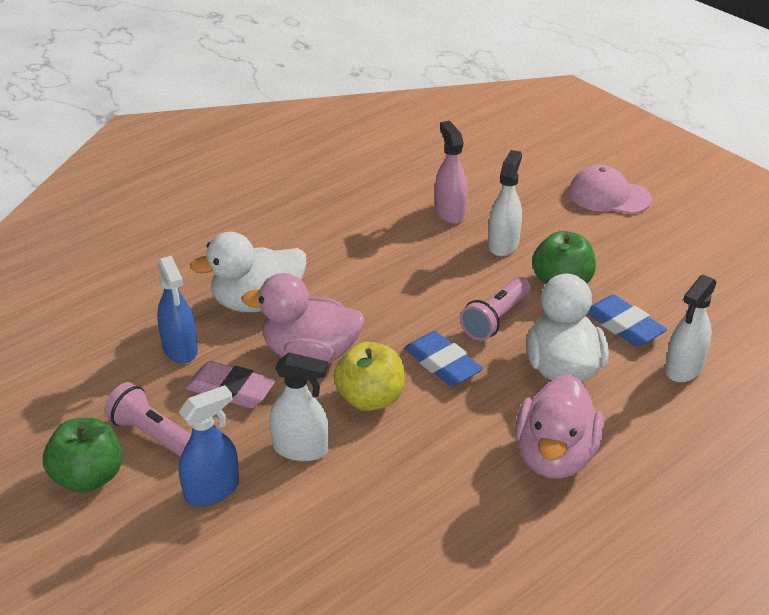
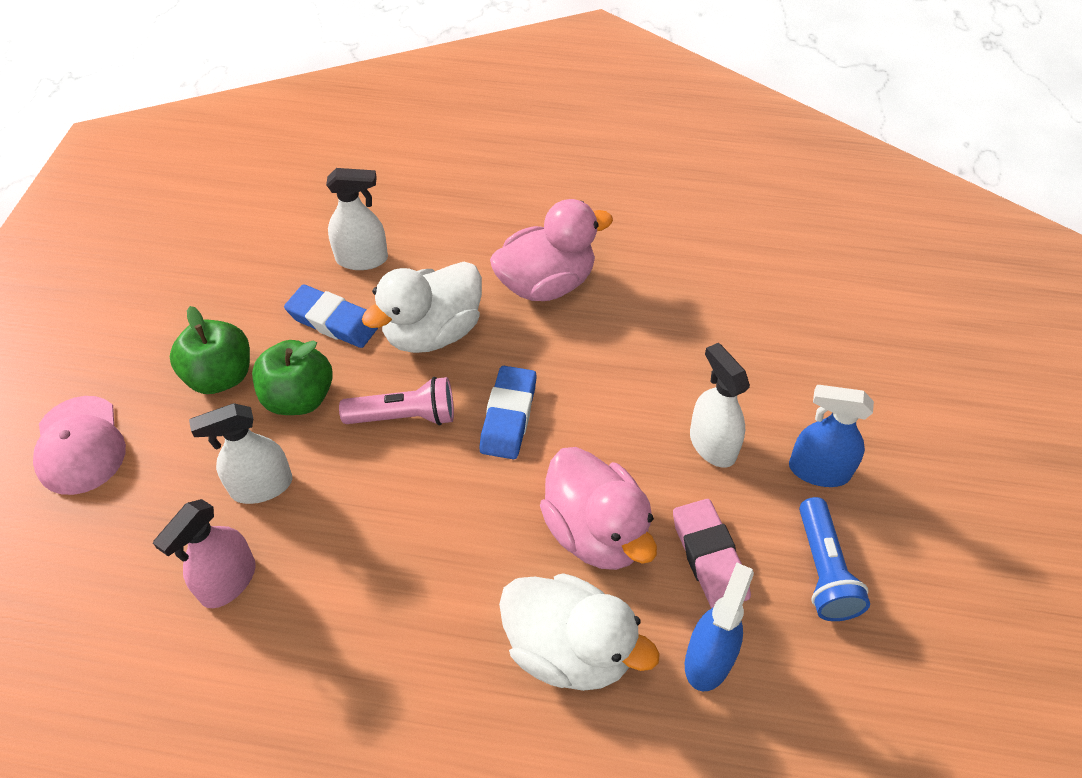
camera: 130 degrees left, 15 degrees up
(88, 477) = (916, 576): green apple -> green apple (220, 376)
(153, 435) = (823, 570): pink flashlight -> blue flashlight
(370, 399) = (605, 438): yellow apple -> none
(623, 326) = (333, 321): blue eraser -> blue eraser turned 75 degrees counterclockwise

